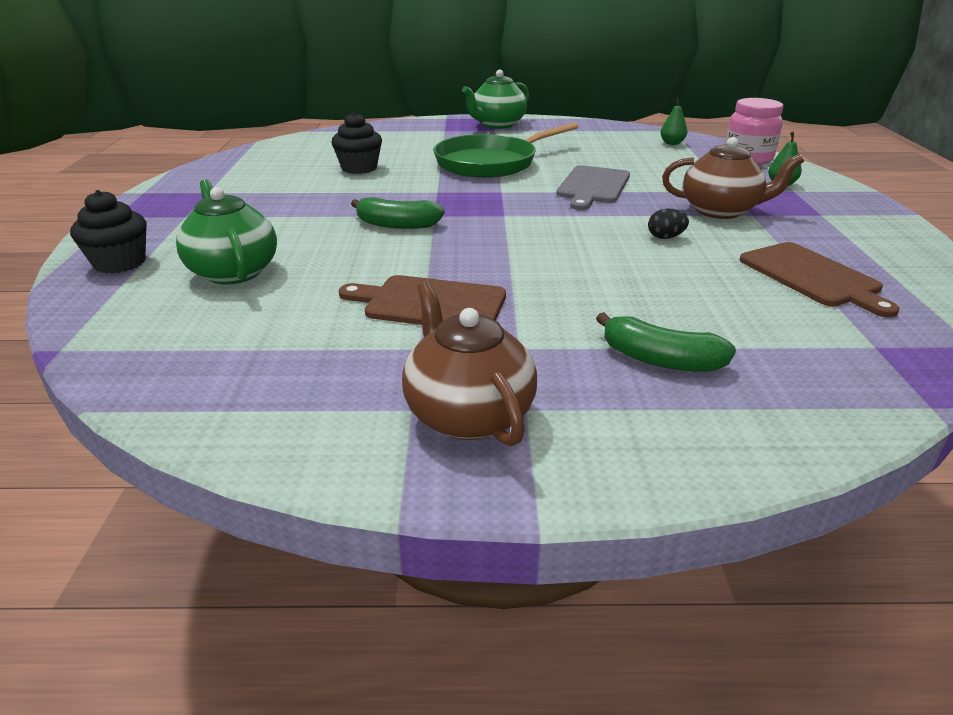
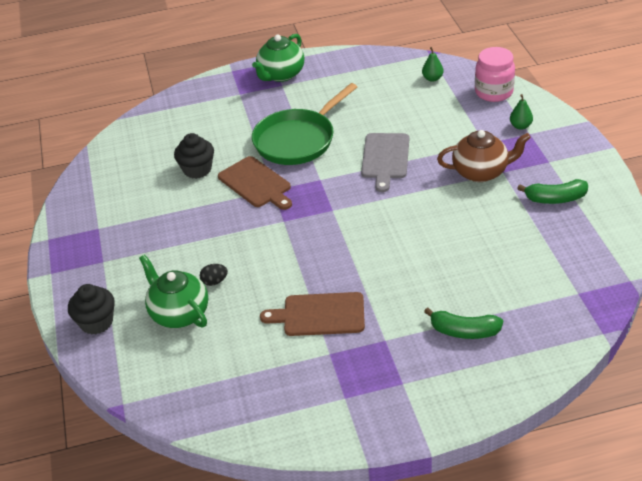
camera: 10 degrees left, 10 degrees up
(397, 225) = (262, 238): green banana -> green banana (555, 199)
(468, 414) = (374, 394): brown teapot -> none
(665, 237) = (448, 213): black egg -> black egg (214, 281)
(812, 277) = (544, 236): brown cutting board -> brown cutting board (256, 184)

